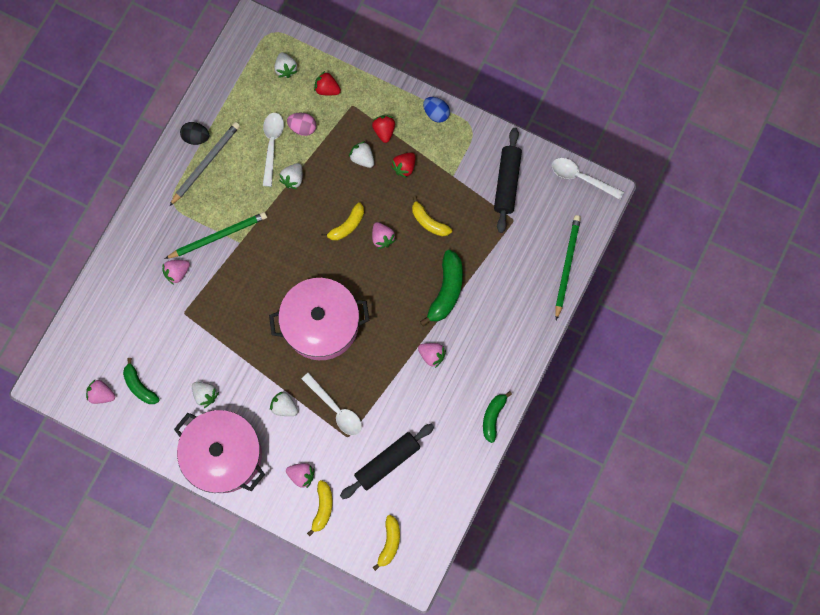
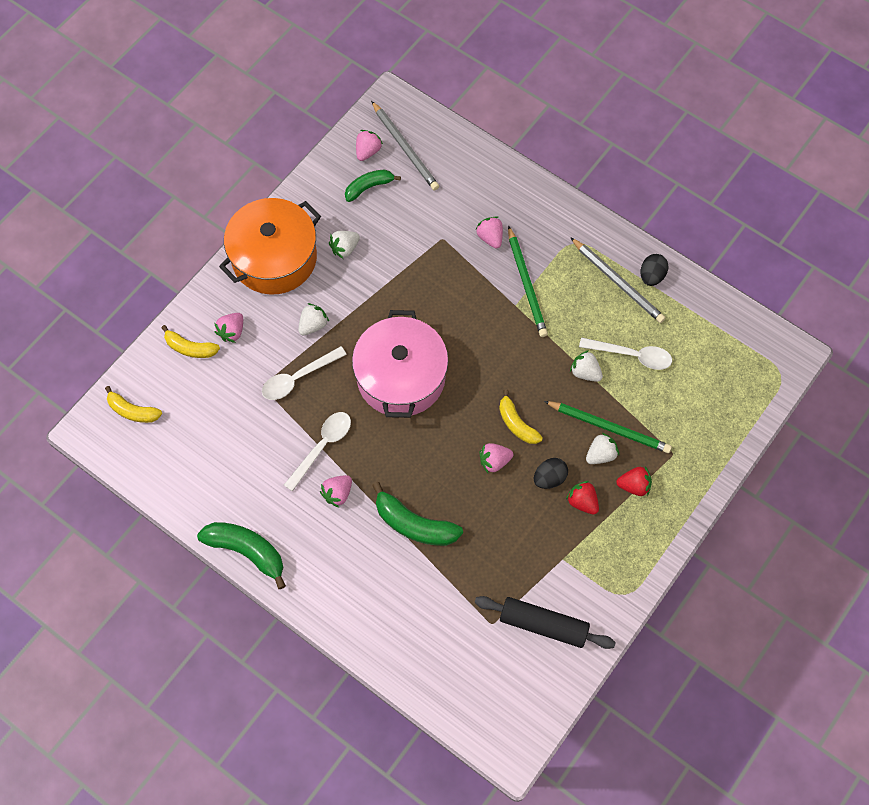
camera: 100 degrees right, 10 degrees down
(94, 362) = (405, 148): none -> grey pencil
(224, 454) = (274, 258): pink pot -> orange pot
(286, 69) = (730, 384): white strawberry -> none
(302, 128) = (650, 392): pink egg -> none
(327, 89) = (698, 428): red strawberry -> none
(387, 462) = (223, 423): black rolling pin -> none
(389, 194) = (549, 478): none -> black egg
(429, 221) = (506, 519): yellow banana -> none
(436, 113) = (650, 553): blue egg -> none
(493, 417) = (247, 551): green banana -> green banana, size x1.53
(566, 266) = (418, 680): green pencil -> green pencil (608, 427)
(581, 178) = (536, 724): white spoon -> white spoon (322, 447)

